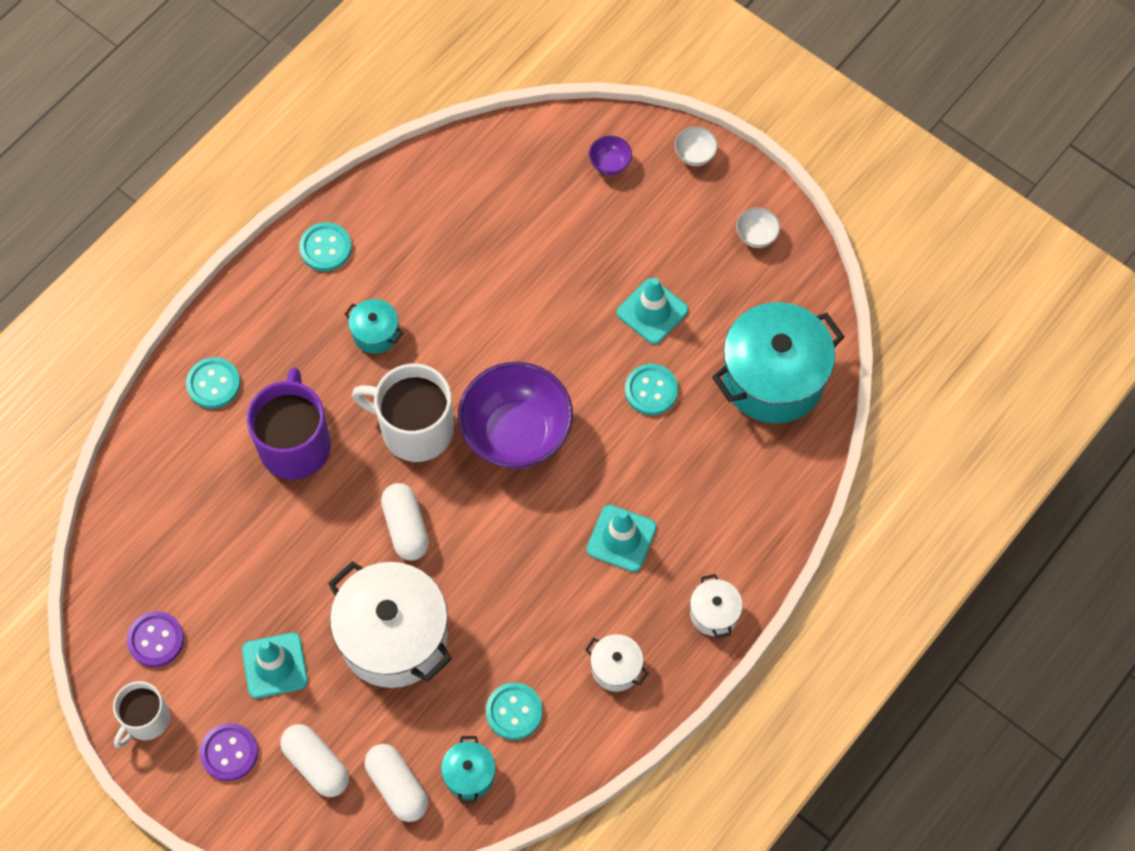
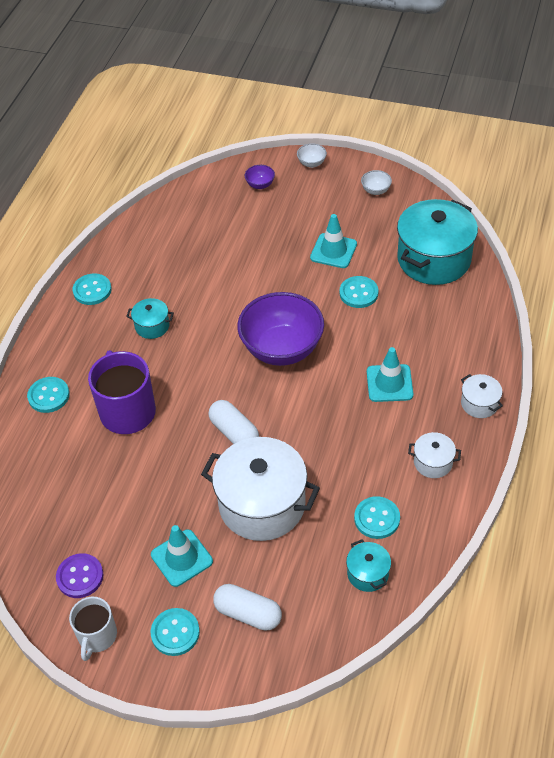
camera: 20 degrees left, 15 degrees down
(229, 752) = (175, 633): purple button -> turquoise button
(397, 786) = (318, 604): white capsule -> none
(415, 429) = (209, 371): white mug -> none

